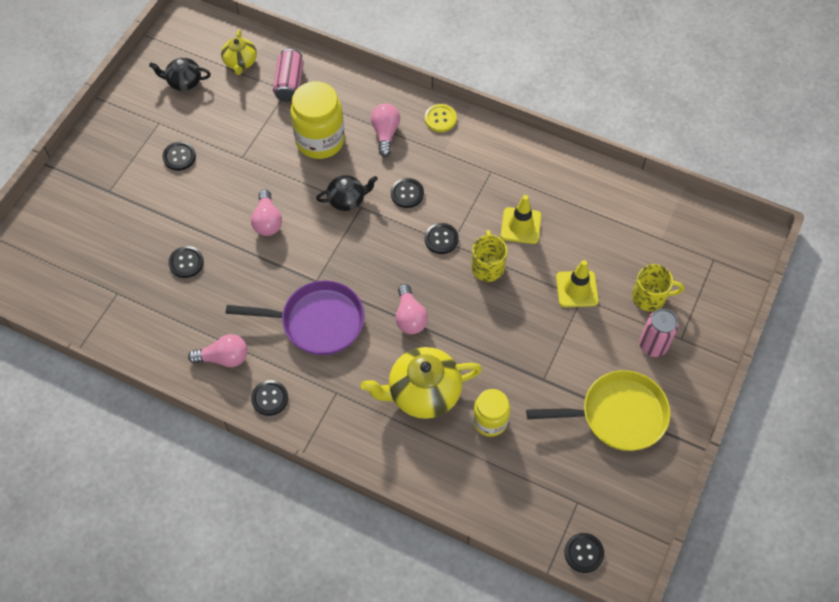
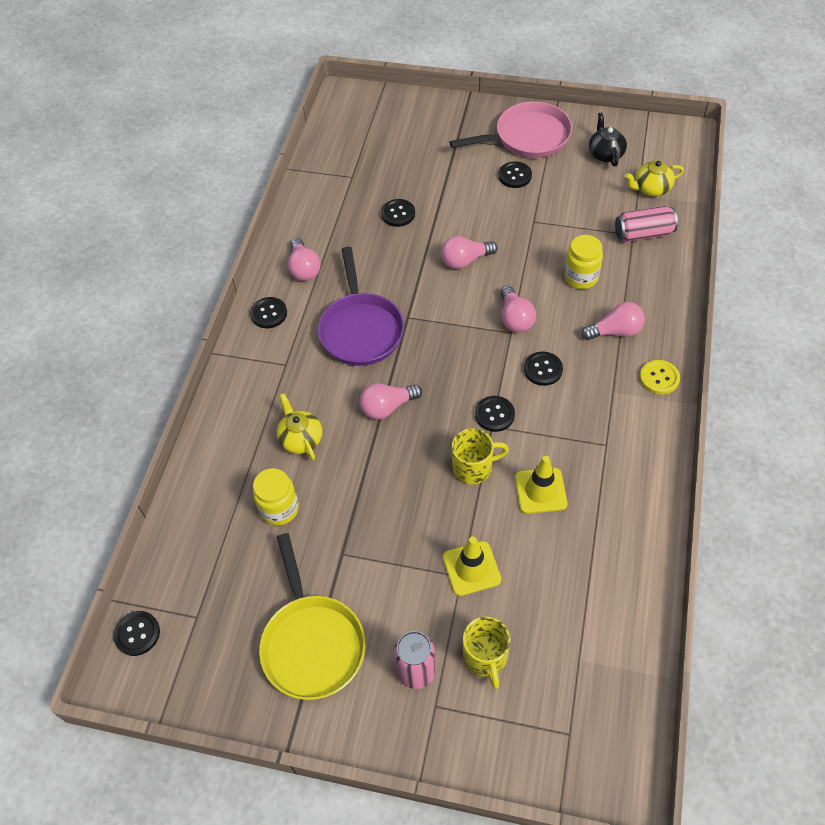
camera: 80 degrees right, 5 degrees down
(134, 134) = (527, 137): none -> pink pan
(320, 140) = (581, 277): yellow jar -> yellow jar, size x0.62
(347, 199) = (515, 318): black teapot -> pink light bulb
(423, 392) = (301, 439): yellow teapot -> yellow teapot, size x0.57

